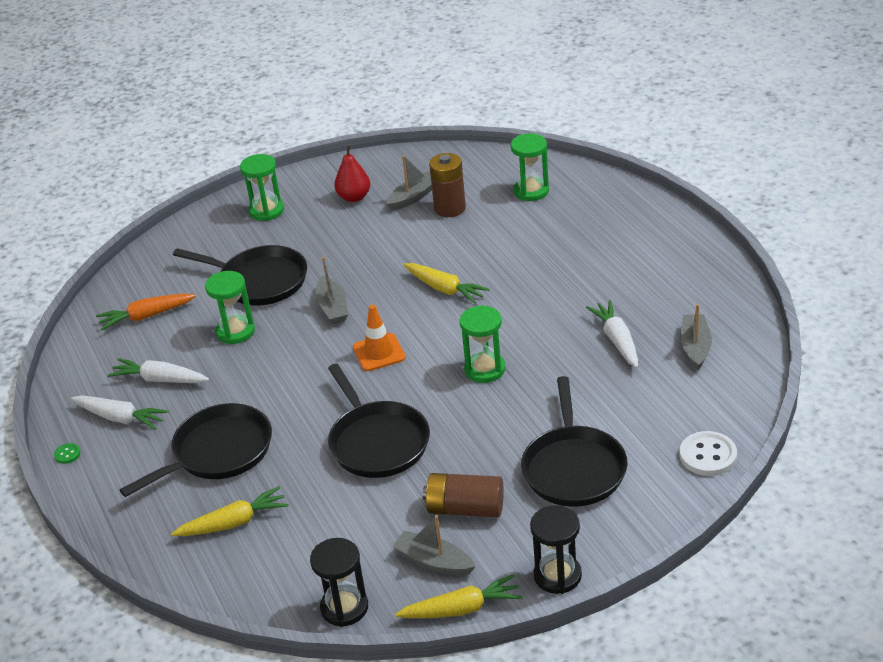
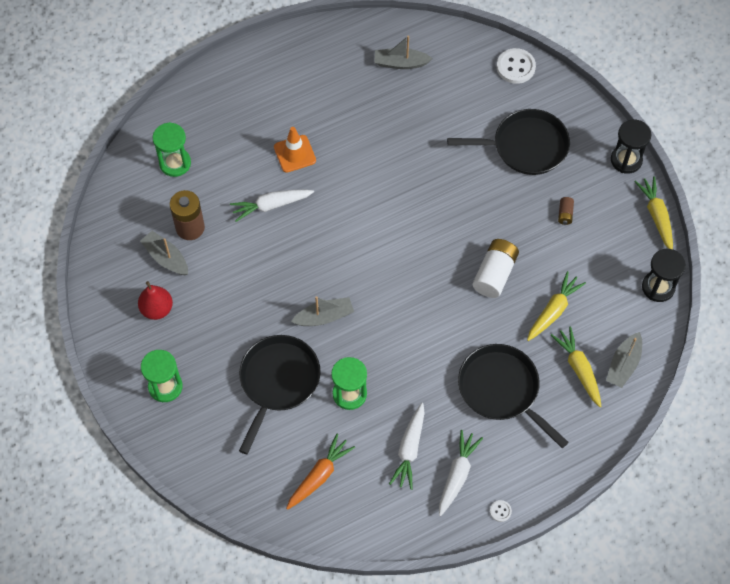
camera: 95 degrees left, 25 degrees up
(67, 454) = (500, 511): green button -> white button
(146, 316) = (319, 475): orange carrot -> orange carrot turned 120 degrees counterclockwise
(377, 442) = (494, 274): black pan -> white battery
(379, 352) = (388, 277): orange traffic cone -> orange traffic cone (294, 154)
(434, 561) = (615, 233): grey boat -> grey boat (623, 364)
(445, 289) = (309, 230): yellow carrot -> yellow carrot (553, 310)
(465, 509) = (565, 214): brown battery -> brown battery, size x0.48
(485, 369) = (415, 201): green hourglass -> none
(617, 340) = (388, 111): white carrot -> white carrot (271, 205)

